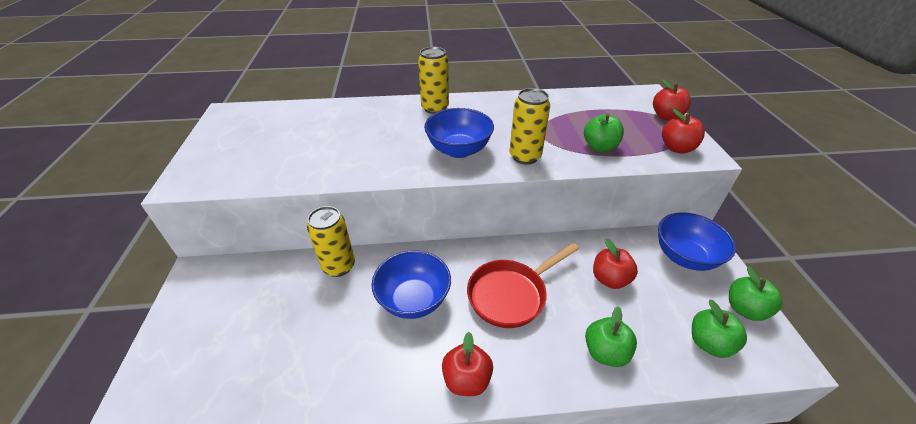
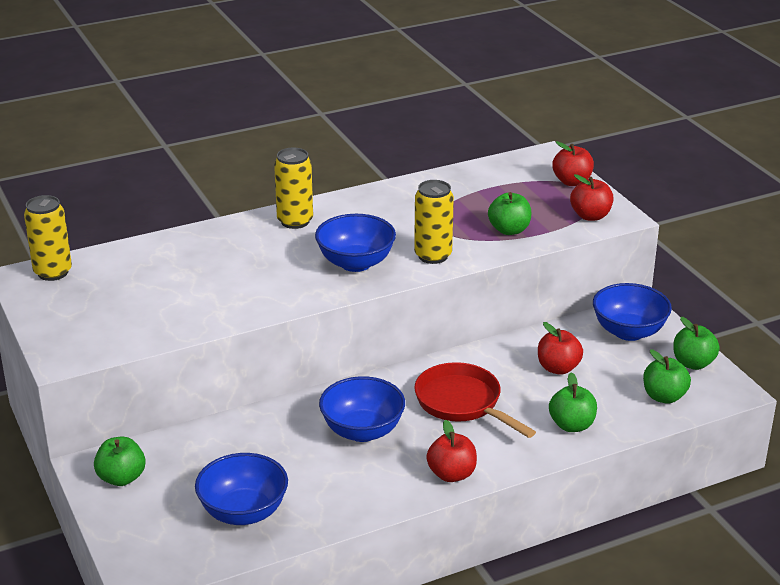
camera: 20 degrees left, 10 degrees down
(206, 292) = (121, 478): none -> green apple
(264, 363) = (243, 512): none -> blue bowl
(339, 266) = (257, 423): yellow can -> yellow can (53, 272)
(511, 294) = (462, 403): red pan -> red pan turned 105 degrees clockwise

